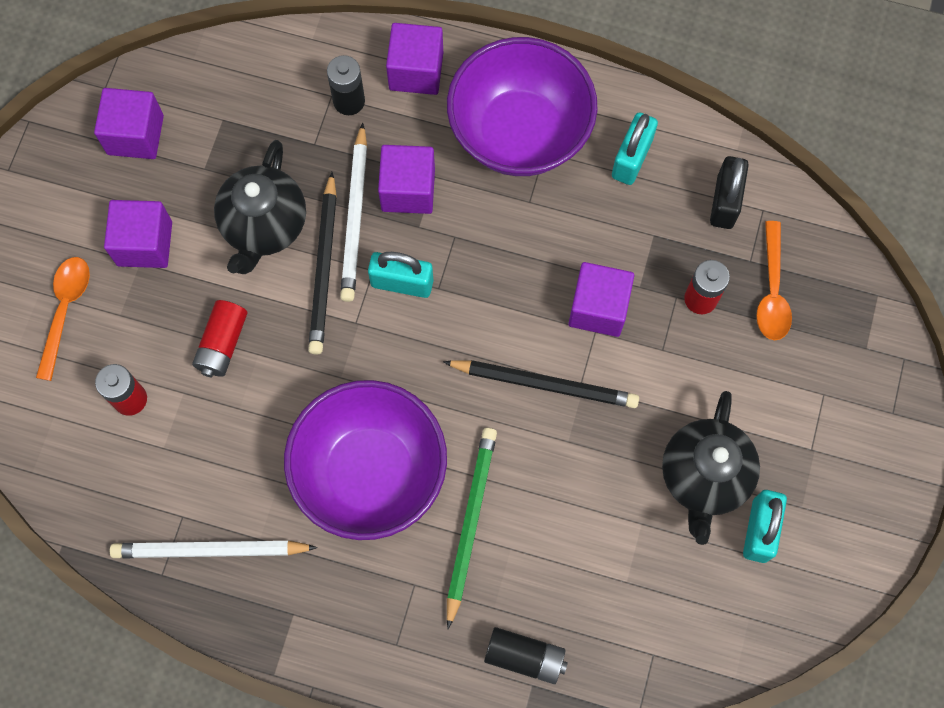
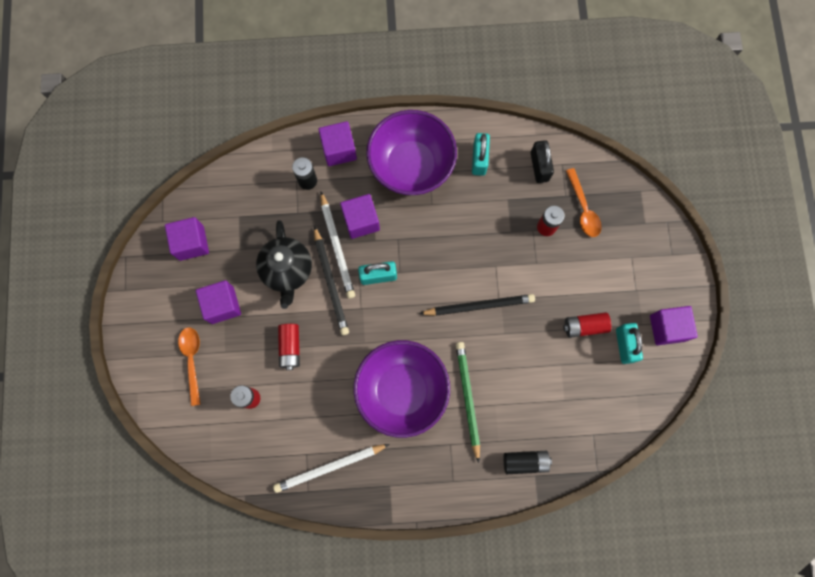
camera: 20 degrees left, 5 degrees up
(598, 308) = (492, 252): purple cube -> purple cube (667, 328)
(704, 477) = (584, 326): black teapot -> red battery

